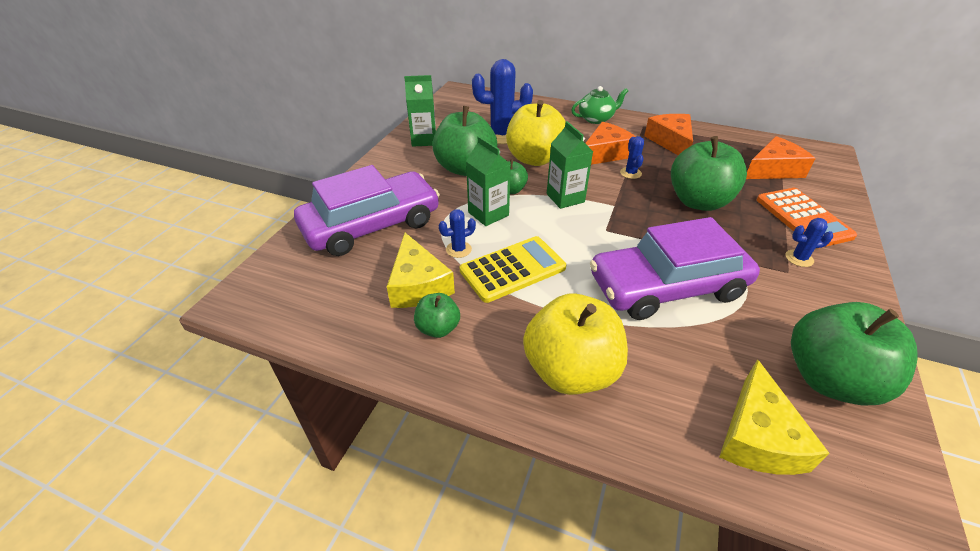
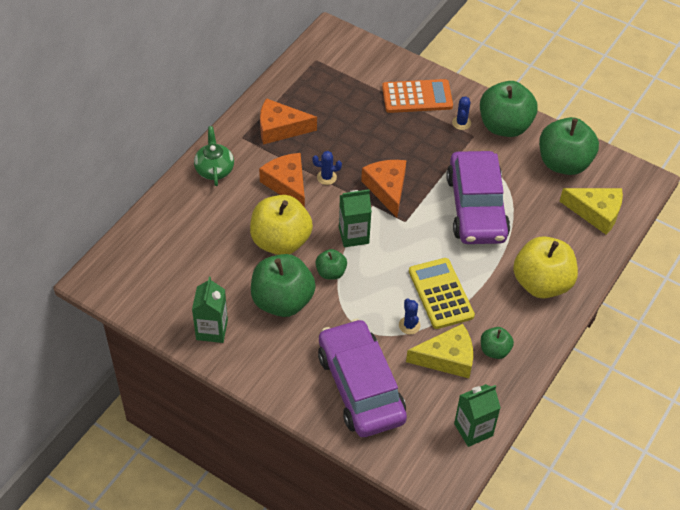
camera: 80 degrees left, 10 degrees up
(488, 214) = (364, 296): green carton -> green carton (473, 430)
(501, 135) = (223, 258): blue cactus -> none
(698, 201) = (381, 149): green apple -> green apple (504, 126)
(773, 170) = (348, 80): orange cheese -> orange cheese (387, 189)

